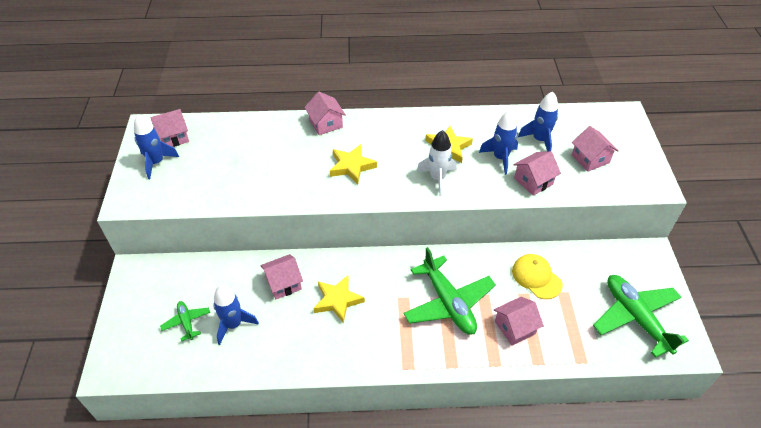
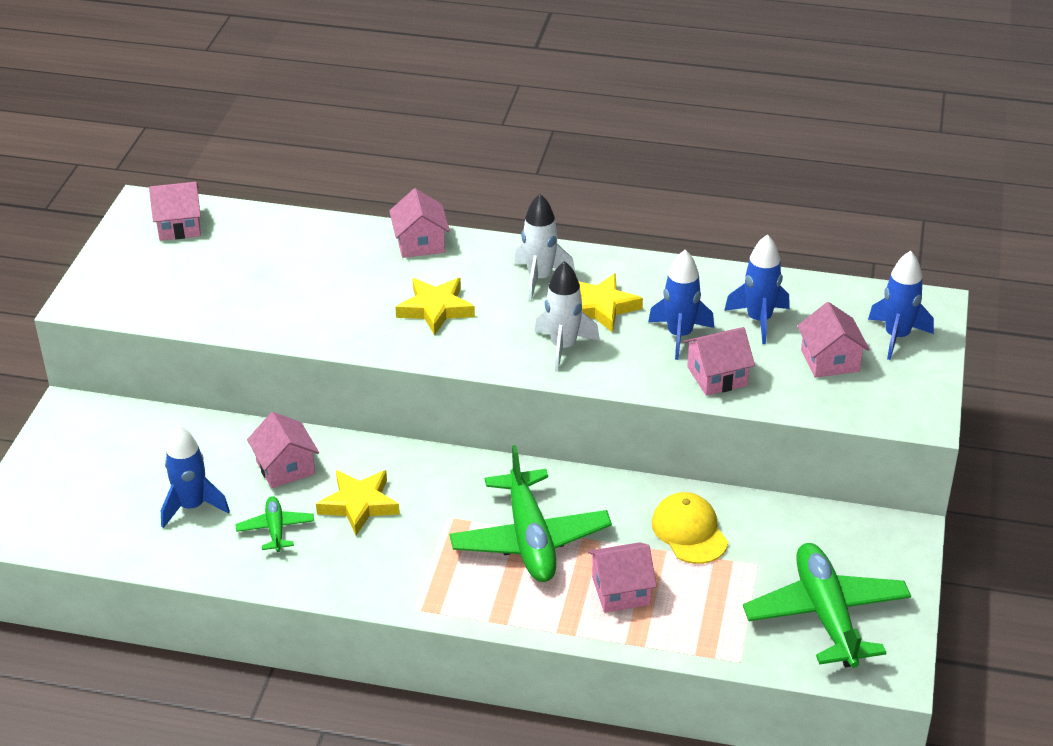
camera: 15 degrees right, 10 degrees down
(156, 162) = (142, 257): blue rocket -> blue rocket (896, 337)
(186, 322) = (125, 491): green plane -> green plane (275, 529)
(283, 283) = (285, 467): pink house -> pink house turned 75 degrees clockwise
(405, 135) = (540, 278): none -> white rocket

